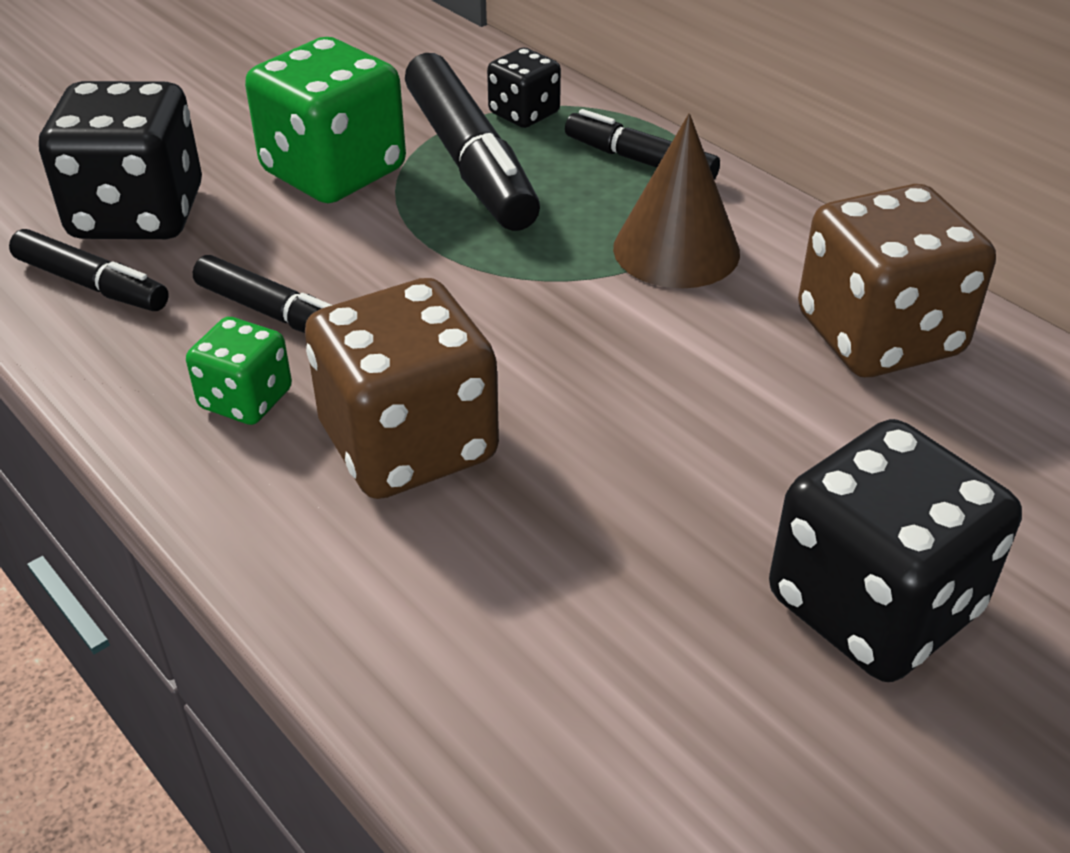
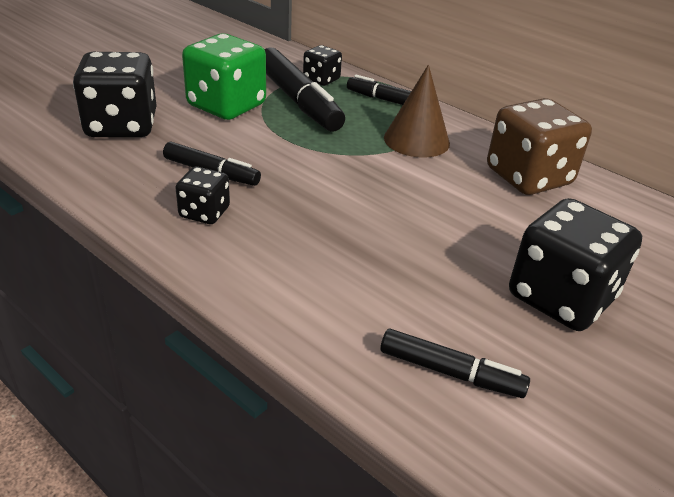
camera: 10 degrees left, 5 degrees down
(92, 284) = (103, 159): black marker -> black marker (450, 372)
(246, 399) = (204, 212): green dice -> black dice
(408, 443) = (299, 231): brown dice -> none

